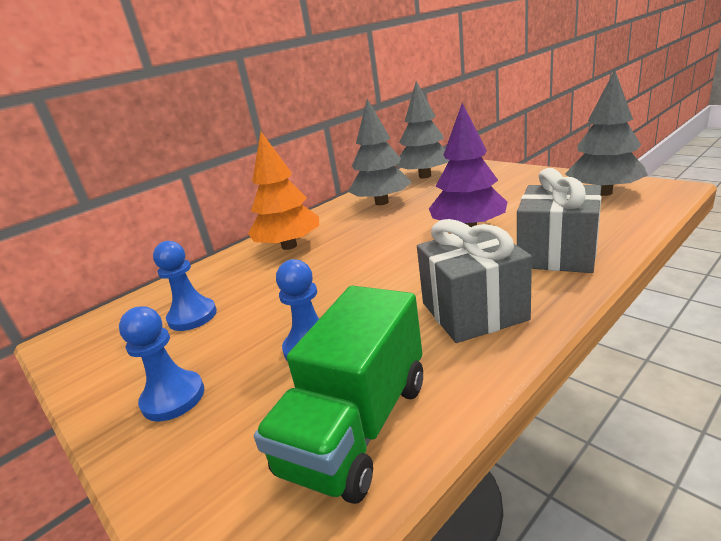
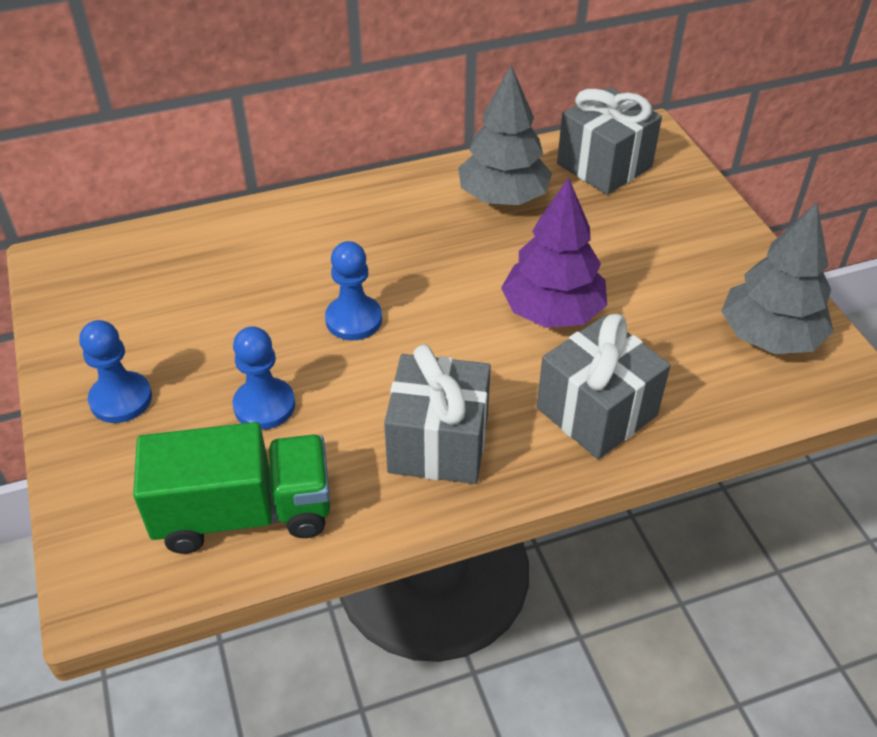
camera: 20 degrees right, 20 degrees up
(192, 316) = (183, 296): blue pawn -> blue pawn (354, 319)
(289, 246) = (340, 228): orange tree -> none
(357, 426) = (244, 512): green truck -> green truck turned 150 degrees counterclockwise
(425, 176) = (604, 165): grey tree -> grey gift

